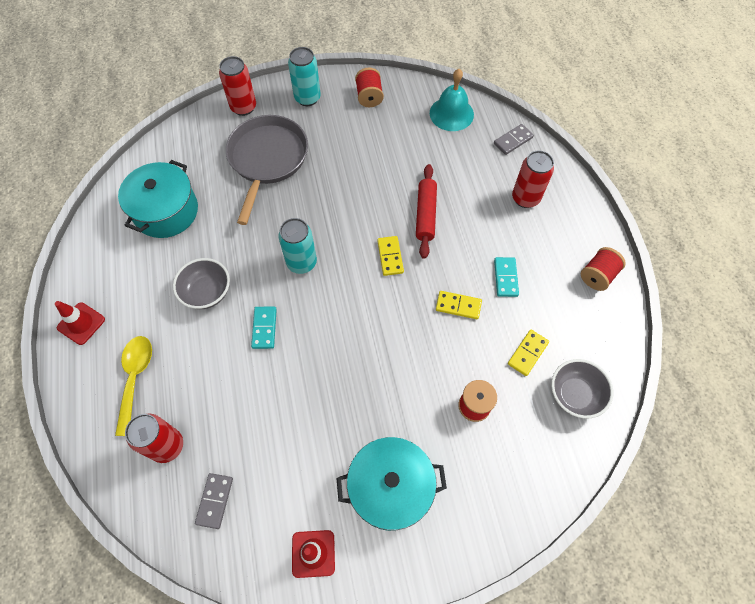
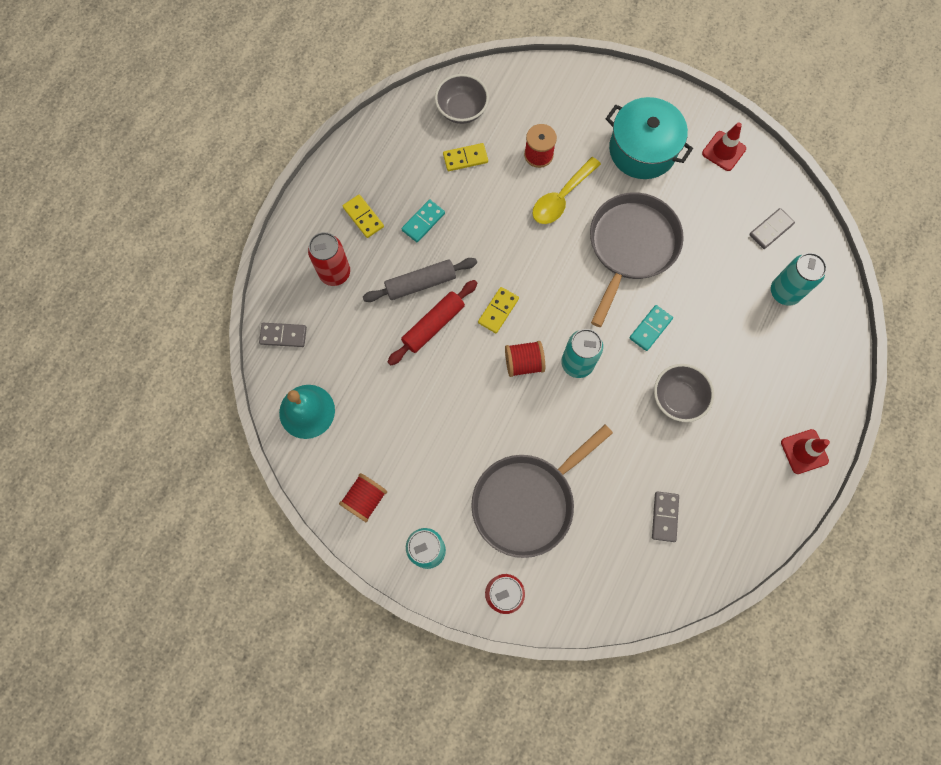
camera: 140 degrees left, 10 degrees up
(135, 378) = (782, 365): yellow spoon -> yellow spoon (561, 198)
(166, 211) = (664, 516): turquoise pot -> grey domino
(167, 446) = (784, 292): red can -> turquoise can
(330, 384) = (631, 246): none -> grey pan
(458, 306) = (482, 229): yellow domino -> yellow domino (363, 217)
(462, 234) = (420, 283): none -> grey rolling pin
(597, 275) = (352, 169): red spool -> red spool (523, 363)

